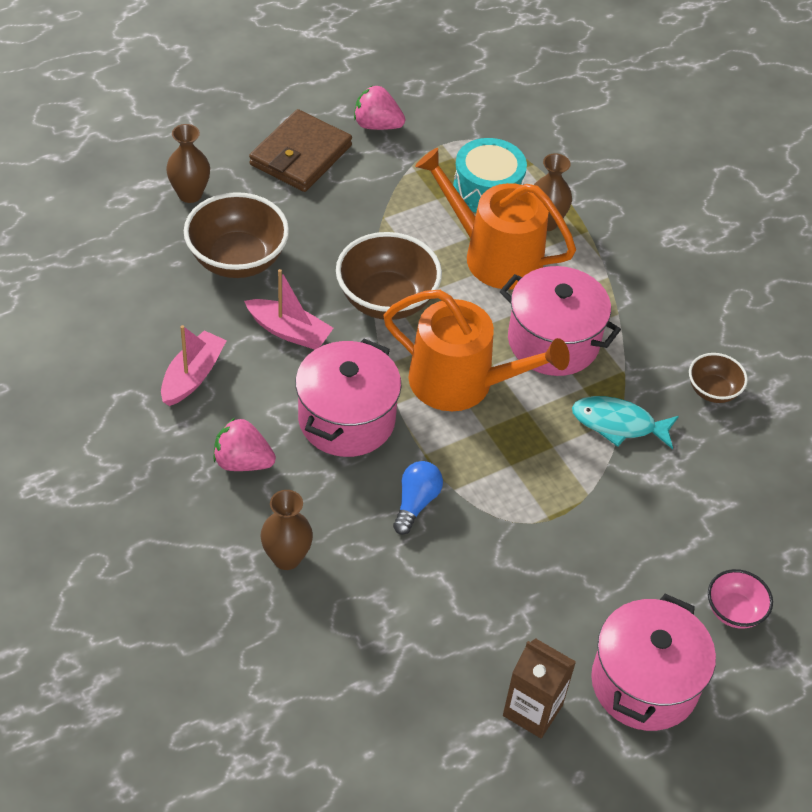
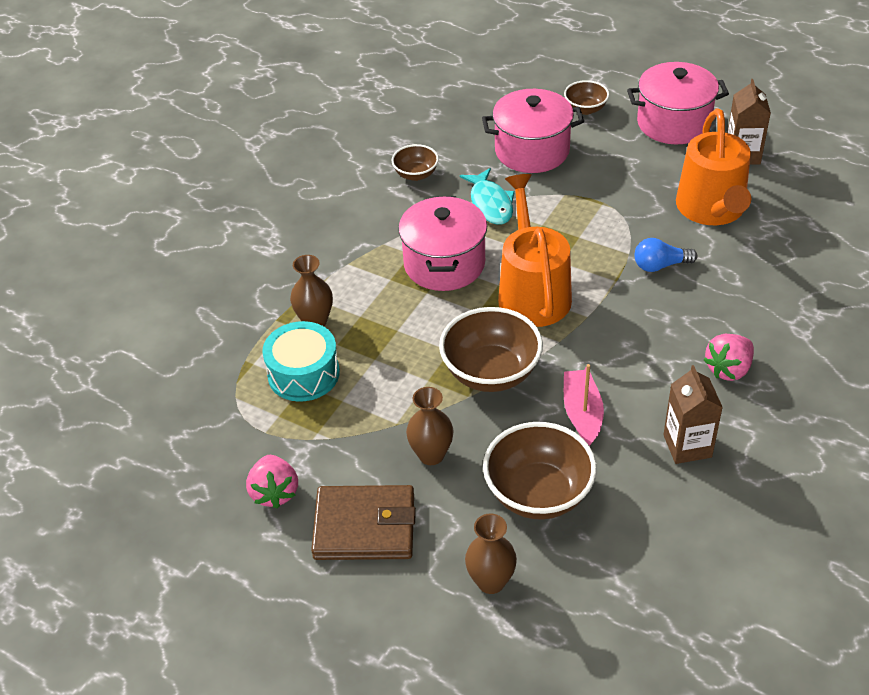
camera: 115 degrees left, 5 degrees down
(192, 376) = (687, 446): pink boat -> brown carton
(242, 462) = (728, 369): pink strawberry -> pink strawberry turned 60 degrees clockwise
(286, 558) = (774, 304): brown vase -> brown vase (431, 455)
(346, 419) = (630, 334): pink pot -> pink pot (532, 151)
(494, 255) = (381, 334): orange watering can -> orange watering can (712, 209)
(734, 611) = (585, 109): pink bowl -> brown bowl

